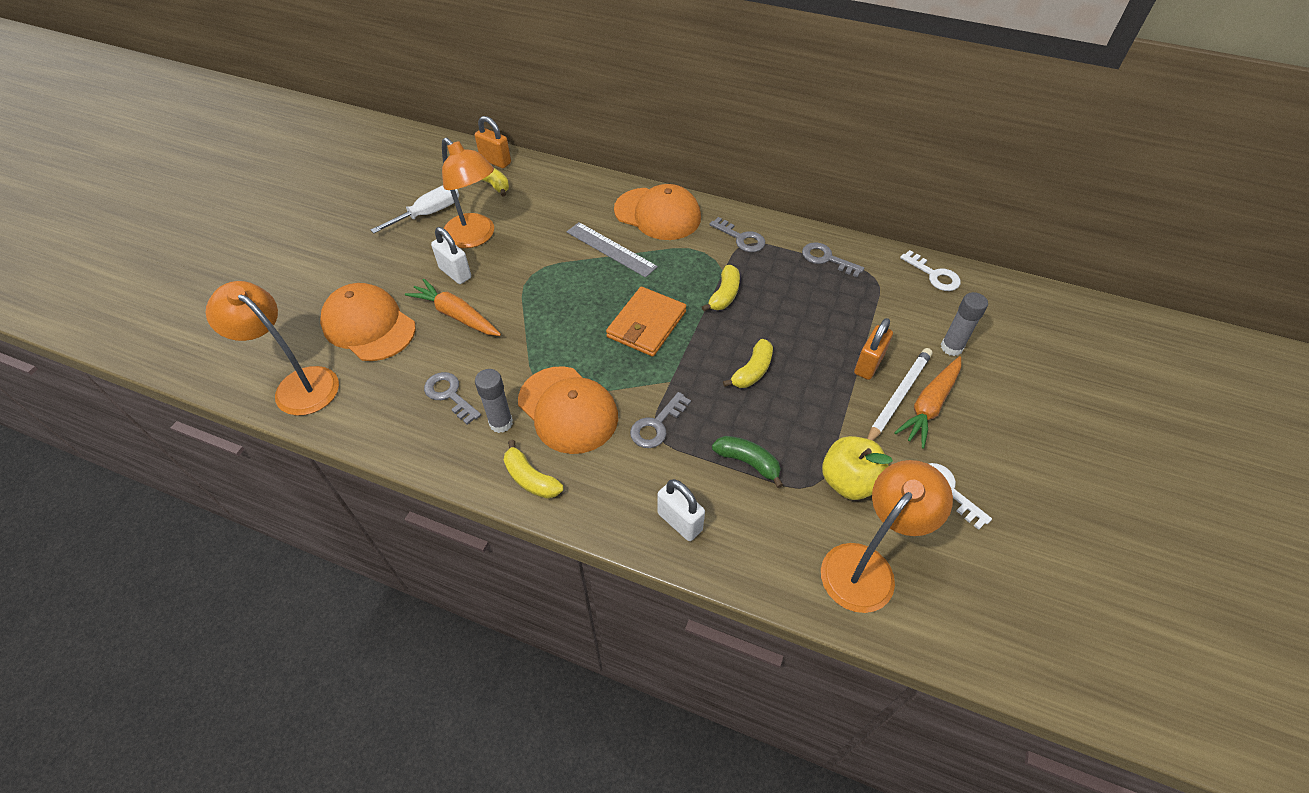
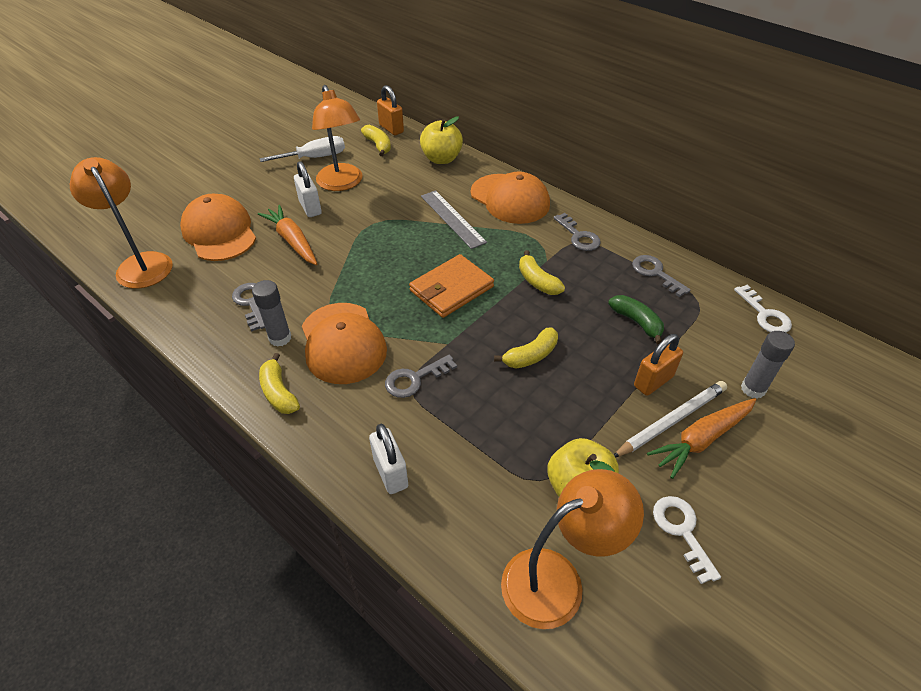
camera: 20 degrees right, 5 degrees down
(567, 185) = (441, 159): none -> yellow apple
(724, 295) = (537, 281): yellow banana -> yellow banana turned 105 degrees clockwise
(748, 462) = (484, 438): green banana -> green banana (636, 322)

